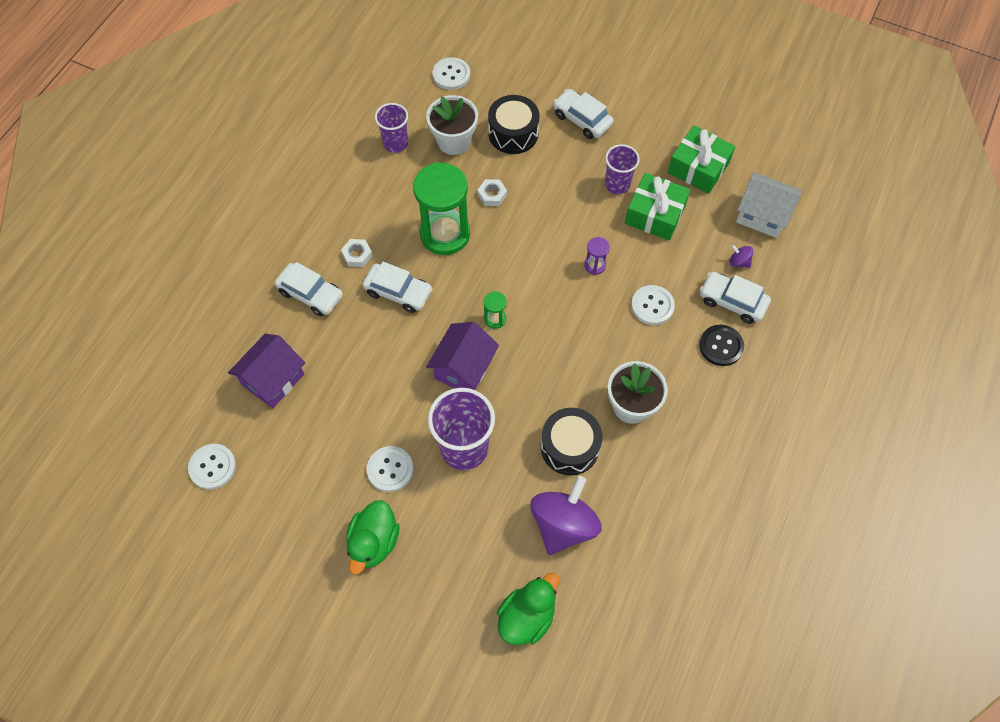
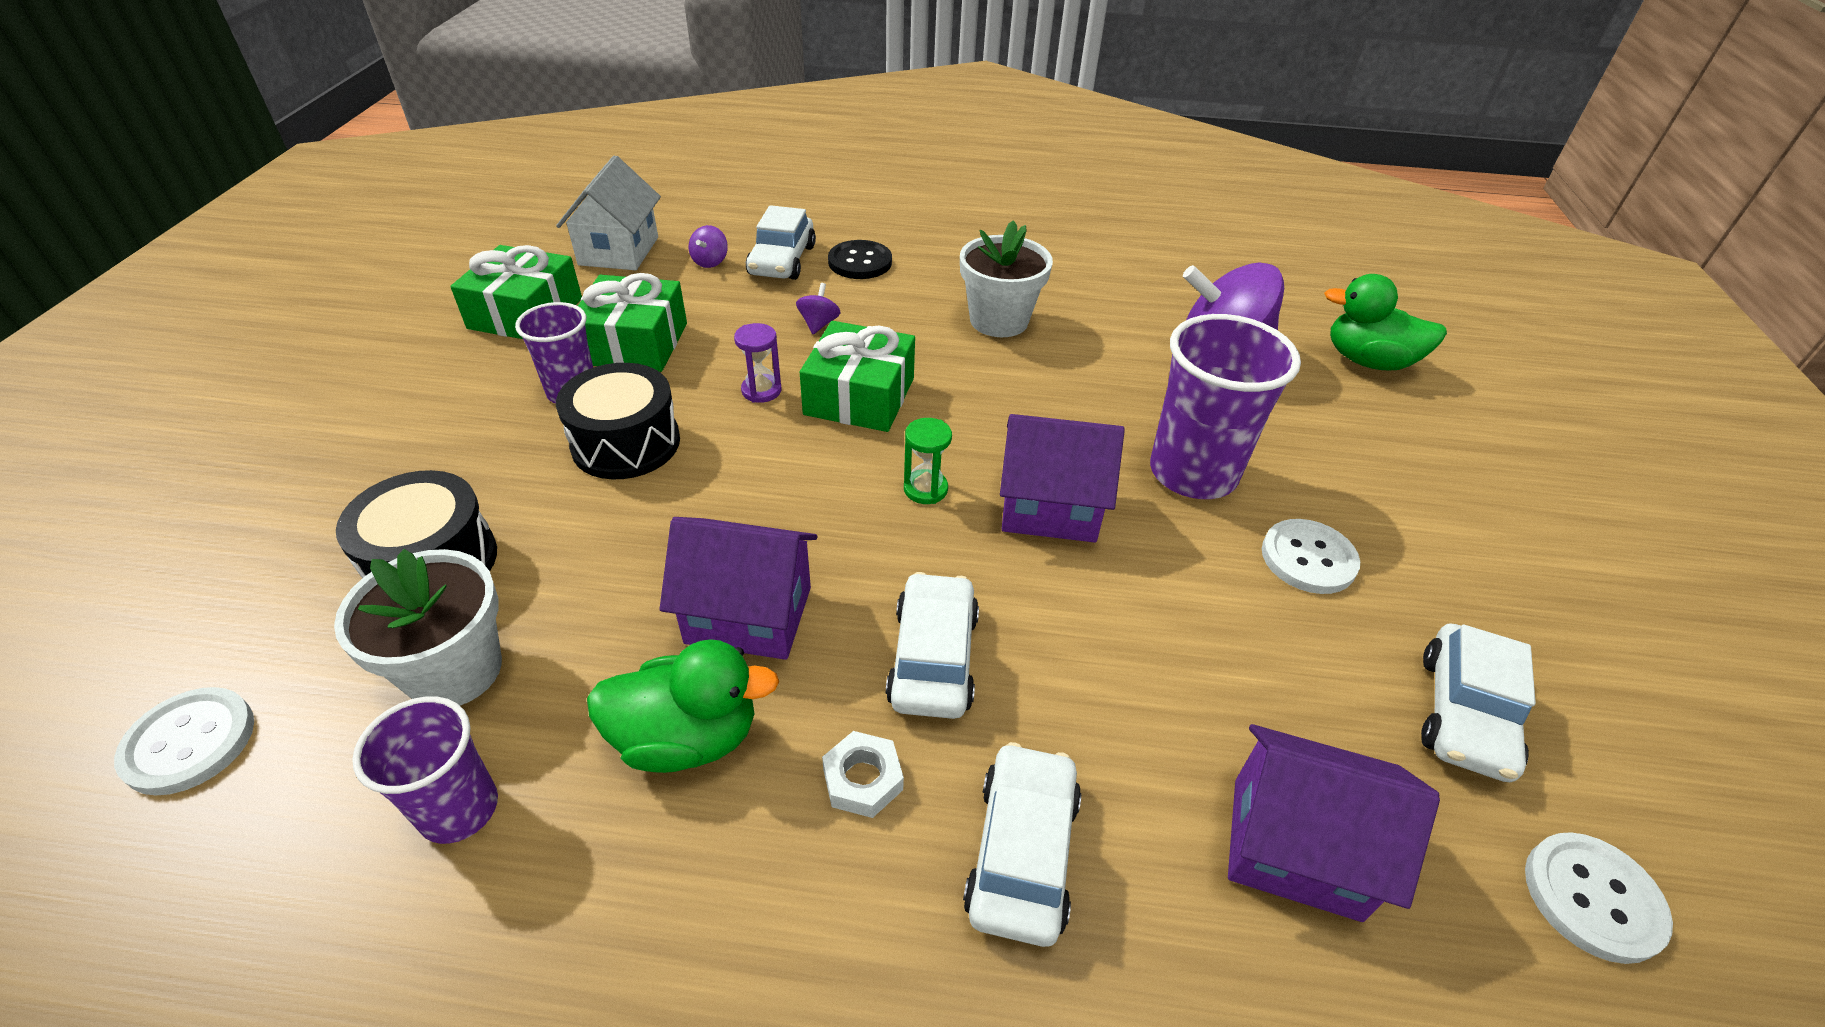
camera: 110 degrees left, 20 degrees down
(374, 542) = (1442, 544): green duck -> green duck (687, 738)
(445, 234) = (749, 615): green hourglass -> purple house
(492, 195) = (621, 559): white nut -> none
(569, 447) = (1103, 364): black drum -> black drum (626, 443)
(576, 309) = (859, 396): none -> green gift
(582, 119) = (397, 462): white car -> white car (1464, 714)
(652, 306) = (819, 324): white button -> purple spinning top

